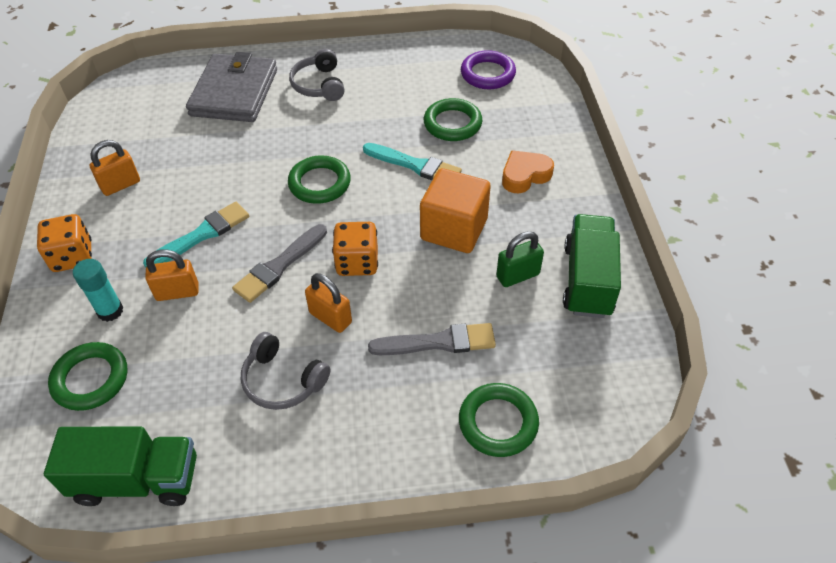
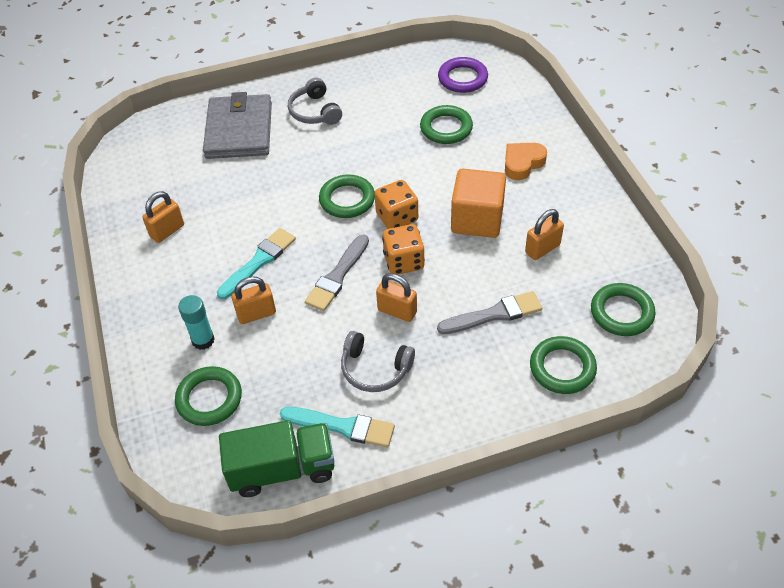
camera: 10 degrees left, 0 degrees up
(72, 256) = (149, 301): orange dice -> orange dice (397, 217)
(415, 165) = (425, 170): turquoise brush -> turquoise brush (342, 426)
(518, 275) = (542, 249): green padlock -> orange padlock
(587, 280) = (600, 242): green truck -> none
(588, 368) = (621, 313): none -> green ring

